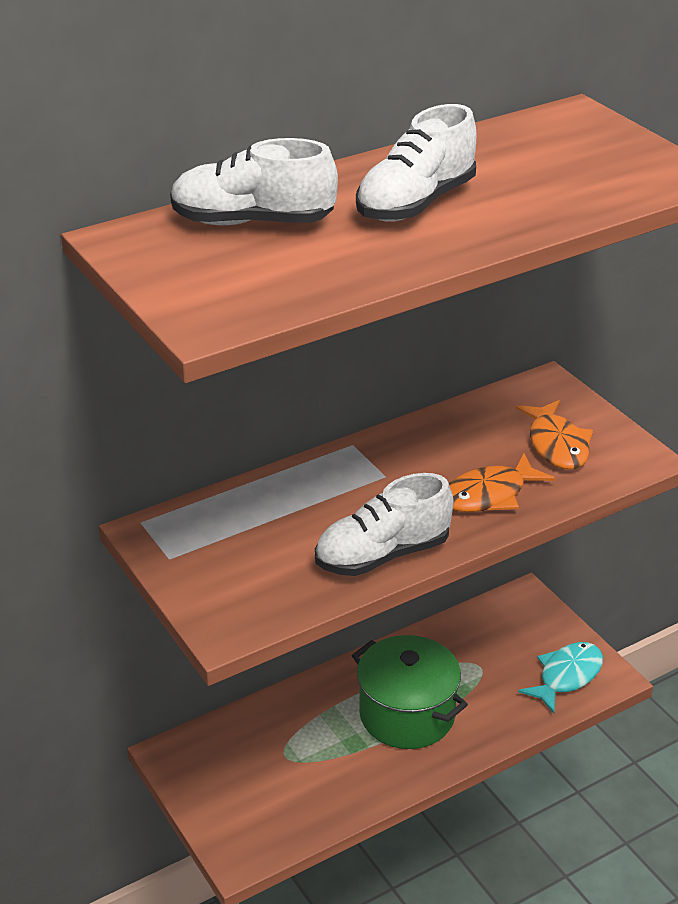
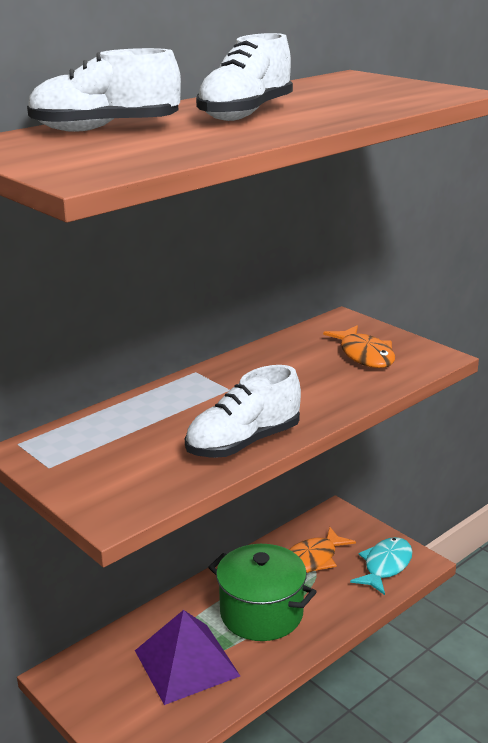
camera: 10 degrees left, 10 degrees down
(311, 761) = (186, 663): none -> purple pyramid
(489, 495) = (322, 392): orange fish -> orange fish (313, 559)

